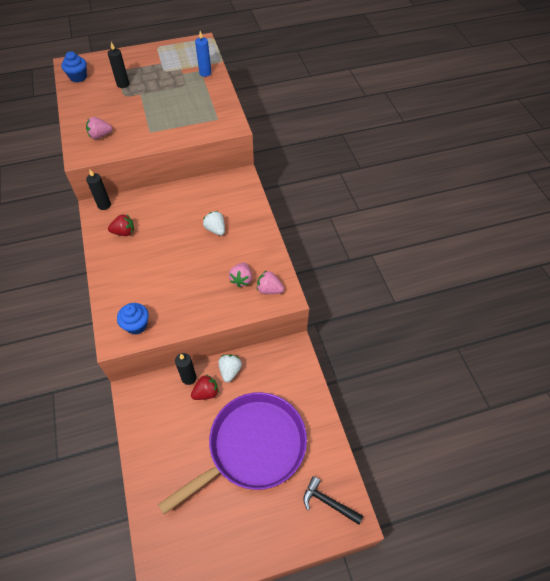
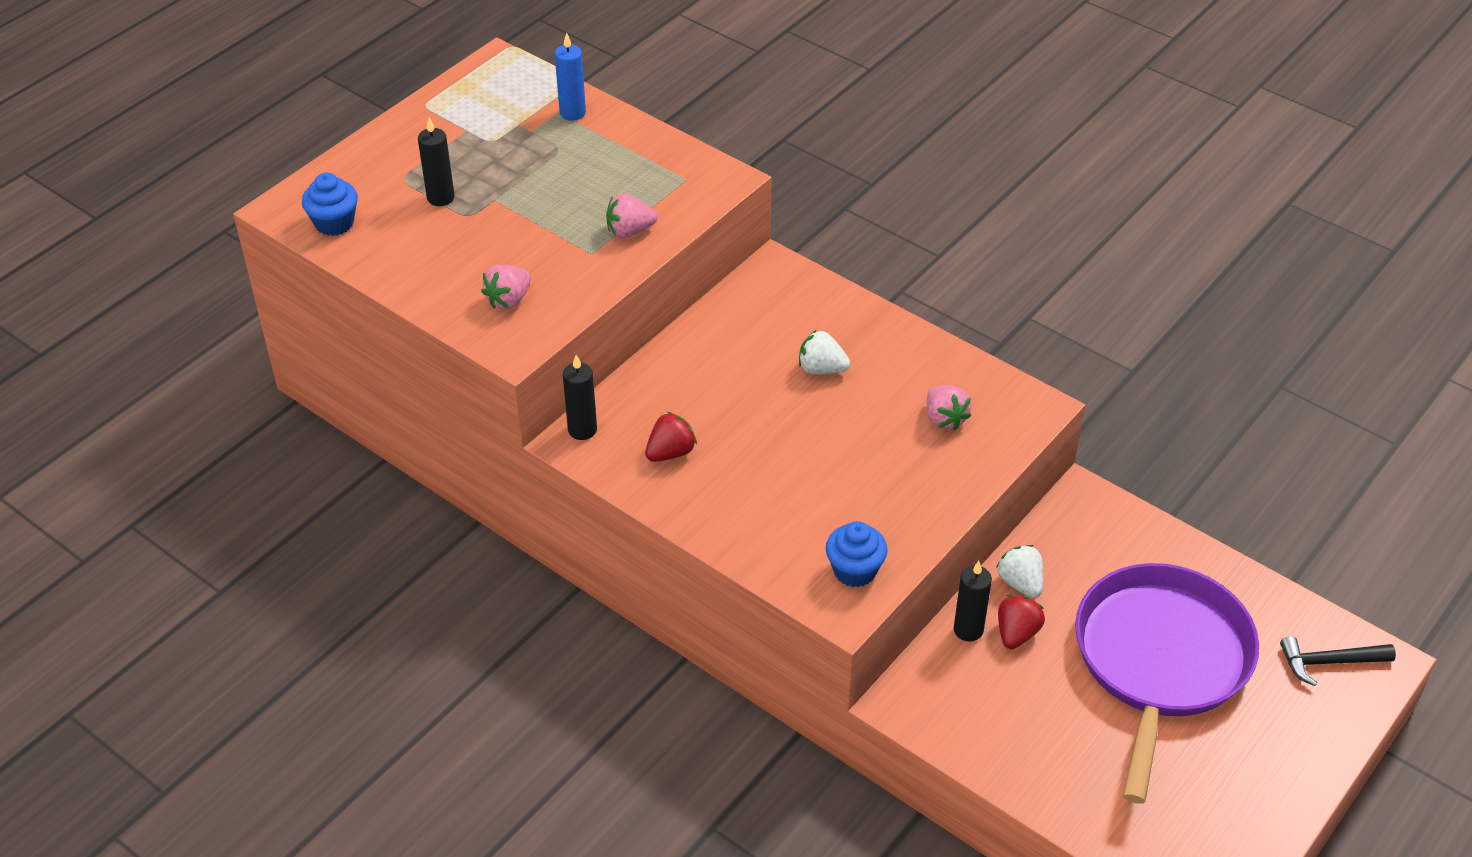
camera: 35 degrees left, 10 degrees down
(269, 289) = (1002, 410): pink strawberry -> pink strawberry (629, 231)

